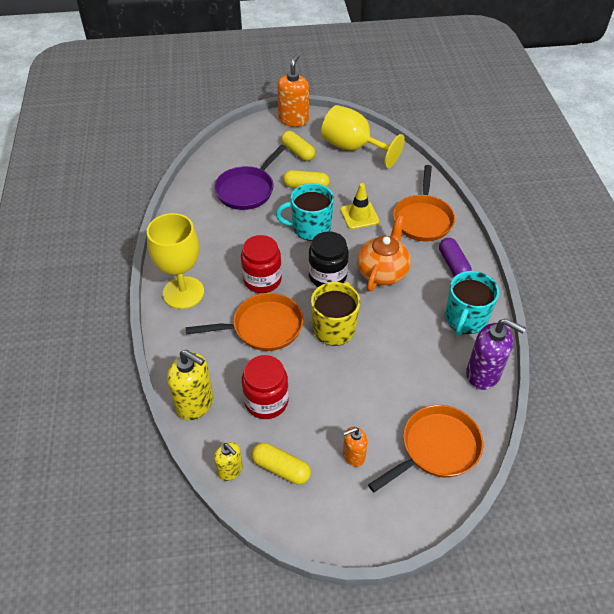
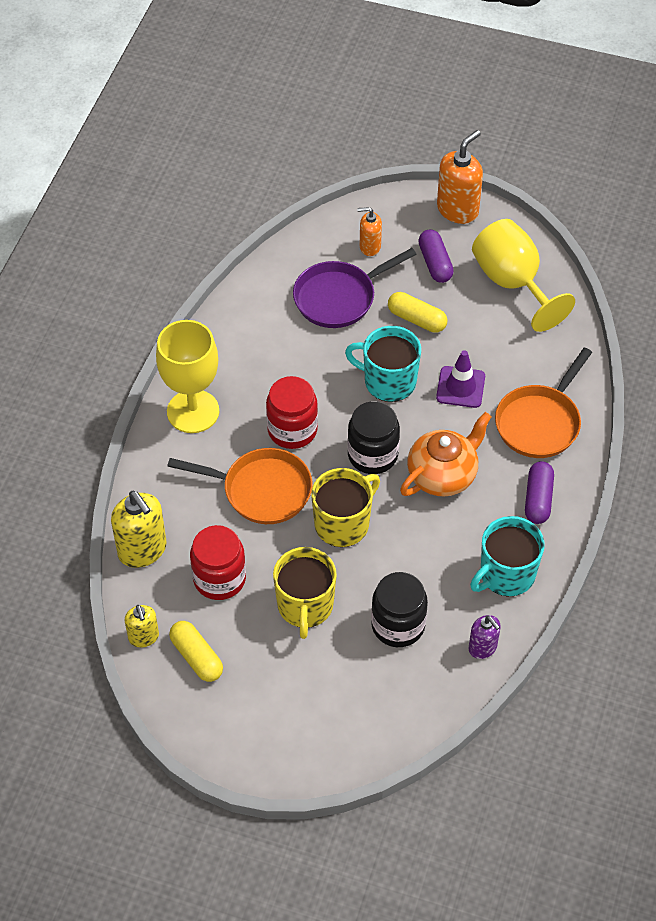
camera: 25 degrees right, 5 degrees up
(298, 152) = (435, 263): yellow capsule -> purple capsule
(341, 395) = (305, 606): none -> yellow mug
(353, 456) = (280, 676): orange soap dispenser -> orange soap dispenser (369, 247)
(359, 215) = (460, 387): yellow traffic cone -> purple traffic cone
(416, 382) = (398, 625): none -> black jar
(436, 448) = (374, 706): orange pan -> none
(483, 374) = (483, 648): purple soap dispenser -> purple soap dispenser, size x0.58

